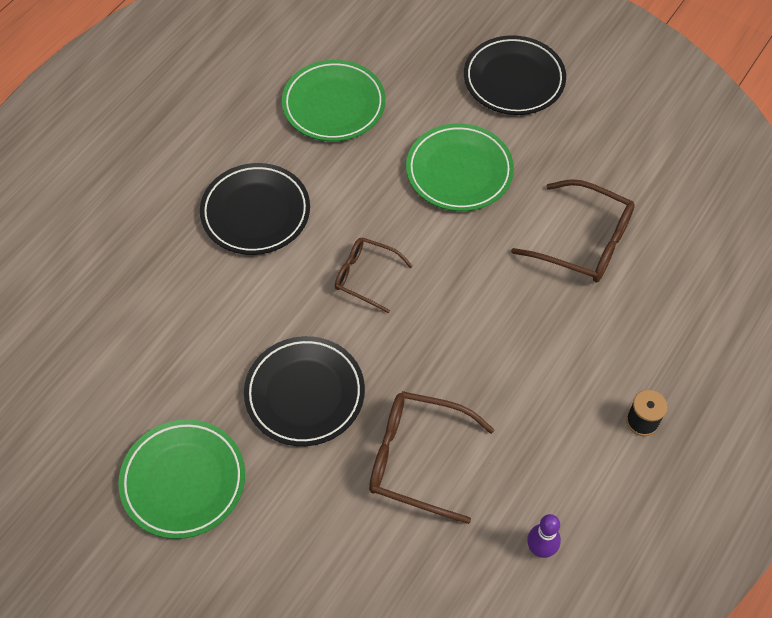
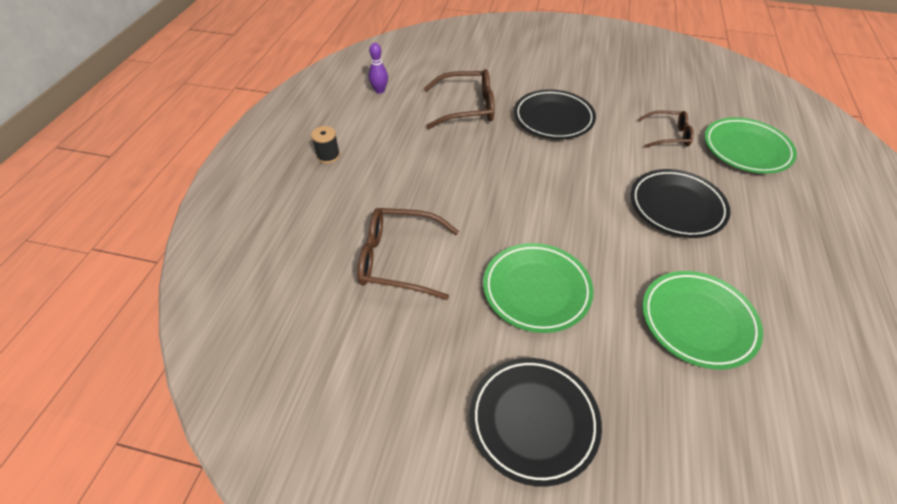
camera: 160 degrees right, 10 degrees down
(183, 481) = (589, 72): green plate -> green plate (746, 149)
(366, 277) = (560, 187): brown glasses -> brown glasses (668, 135)

